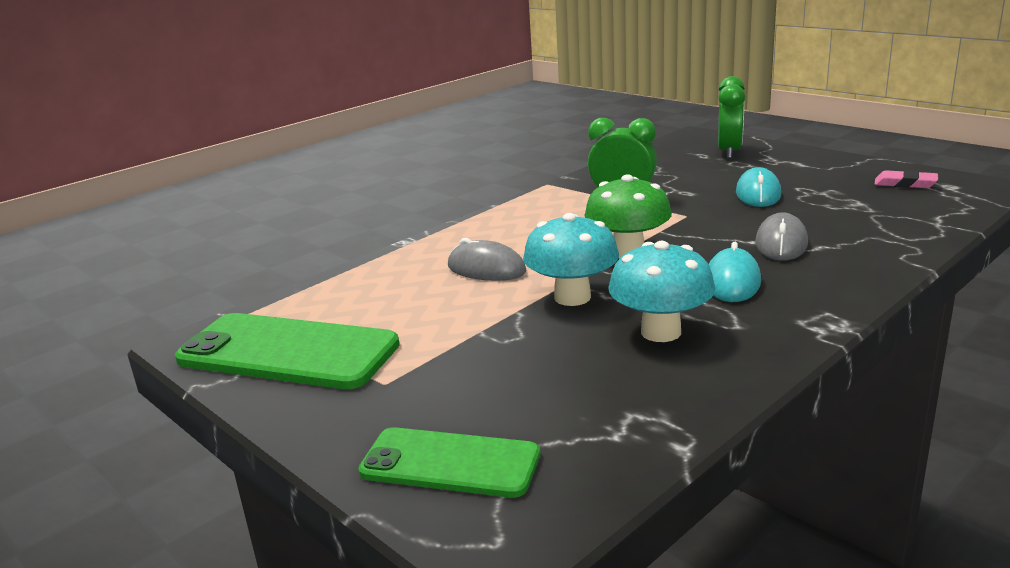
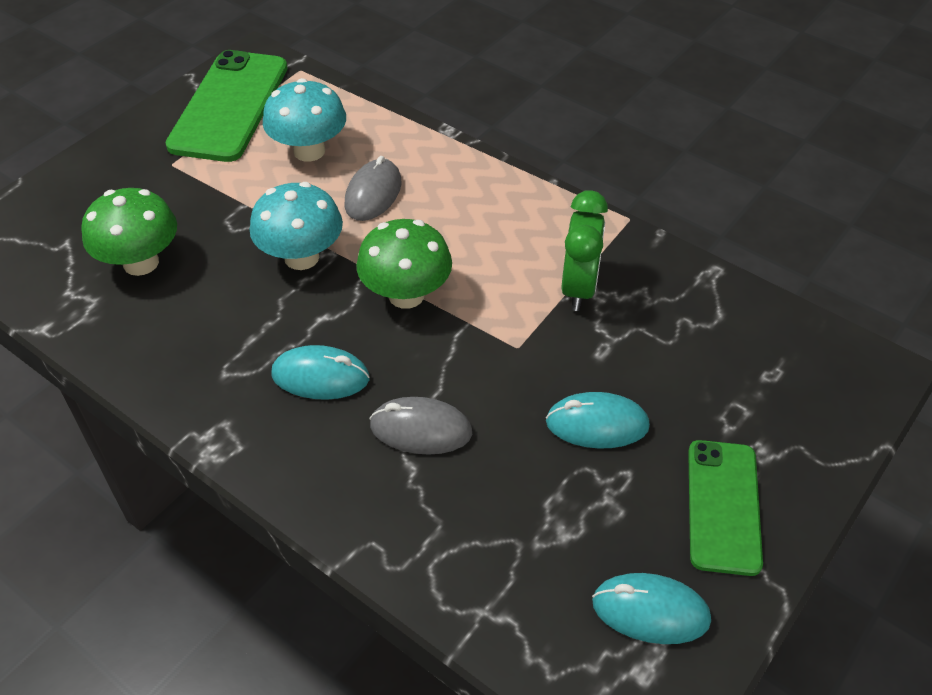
camera: 80 degrees right, 25 degrees up
(450, 463) = (59, 211): green phone -> green phone (723, 506)
(568, 387) = (141, 262): none -> green mushroom
(661, 332) = (221, 319): turquoise mushroom -> turquoise mushroom (309, 151)
(729, 152) = (787, 407): green clock -> none
(905, 184) = (650, 611): pink eraser -> turquoise mouse

